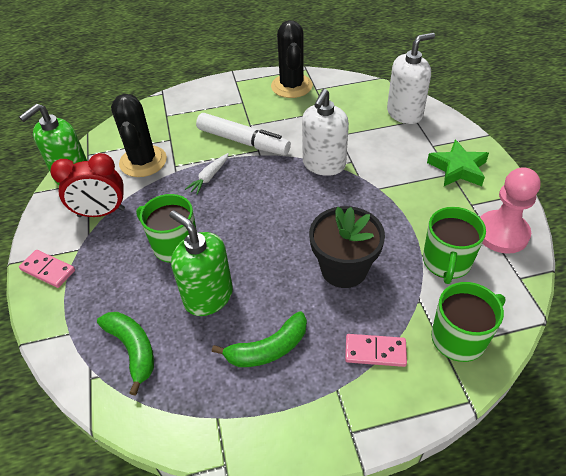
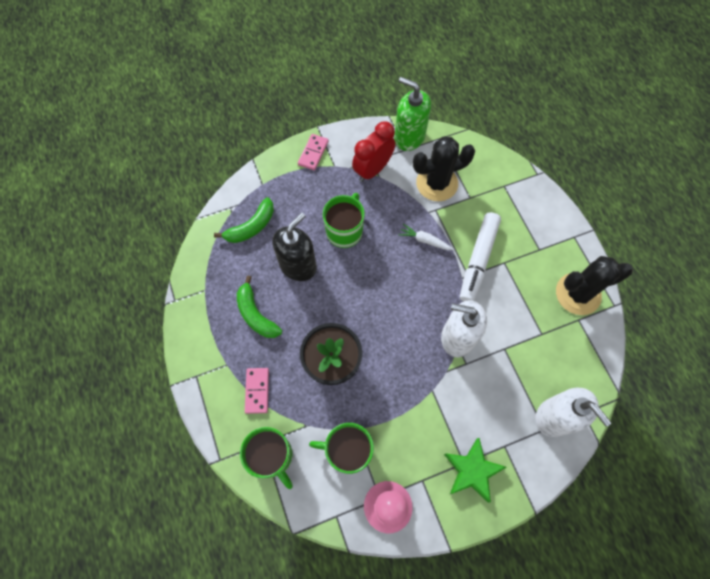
camera: 80 degrees right, 20 degrees up
(101, 213) = (373, 170): red clock -> red clock turned 60 degrees clockwise
(208, 296) = (298, 265): green soap dispenser -> black soap dispenser

